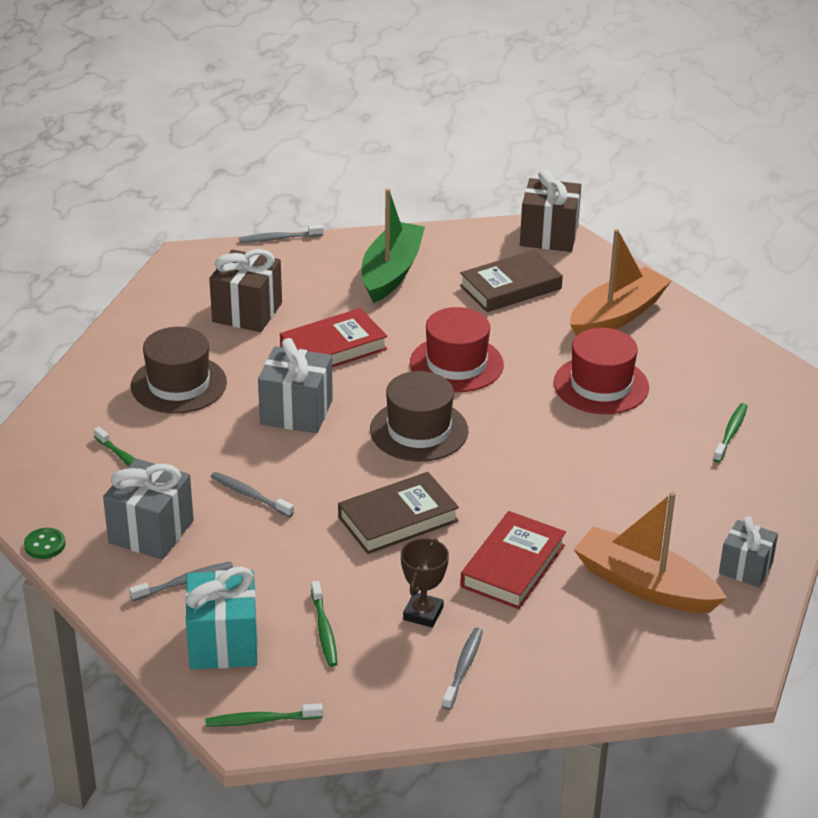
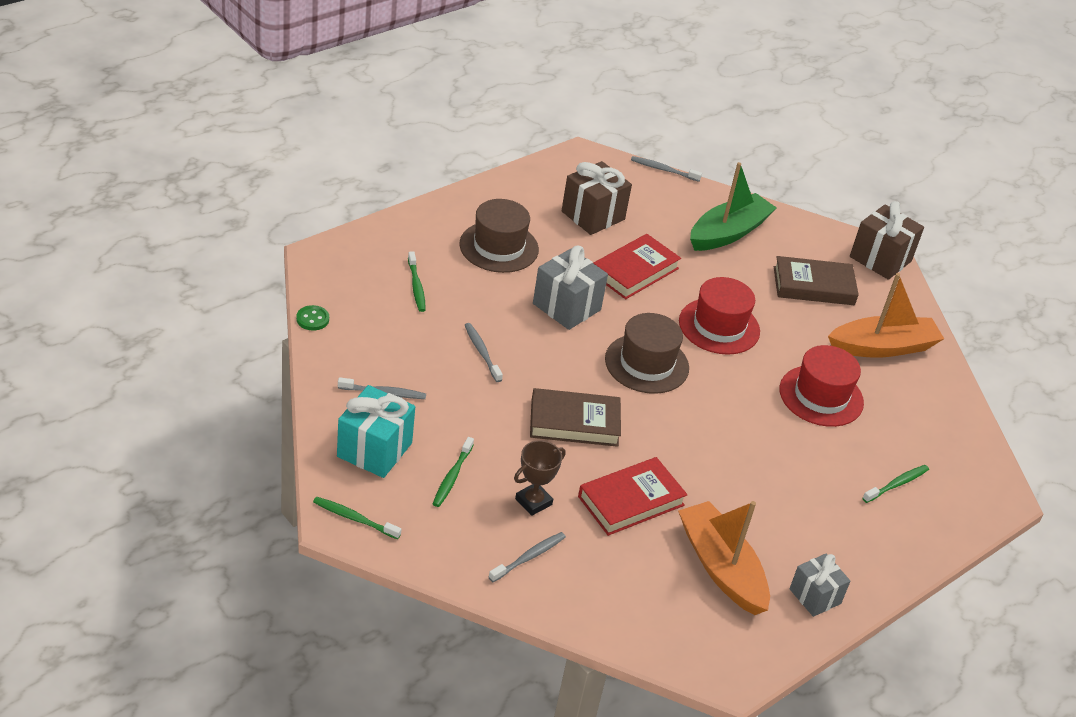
camera: 25 degrees right, 5 degrees up
(151, 532) = (391, 345): grey gift -> none
(333, 348) = (634, 271): red book -> red book turned 45 degrees counterclockwise

